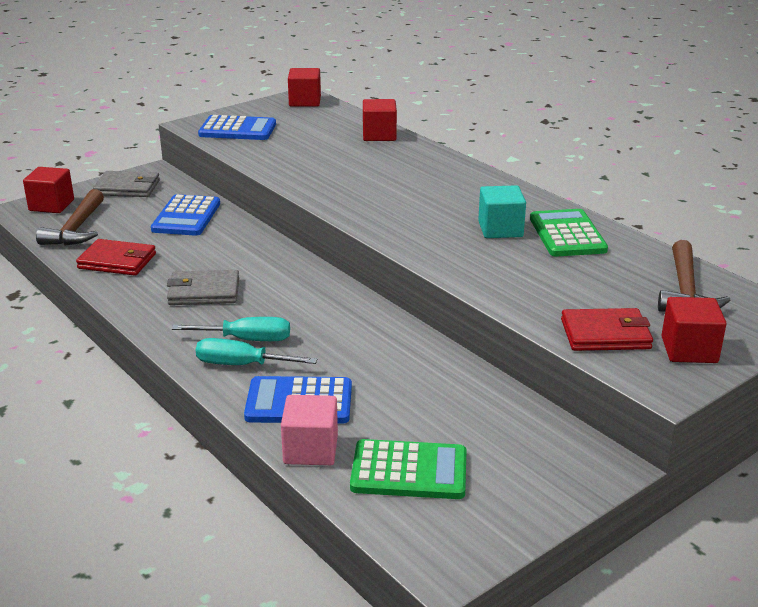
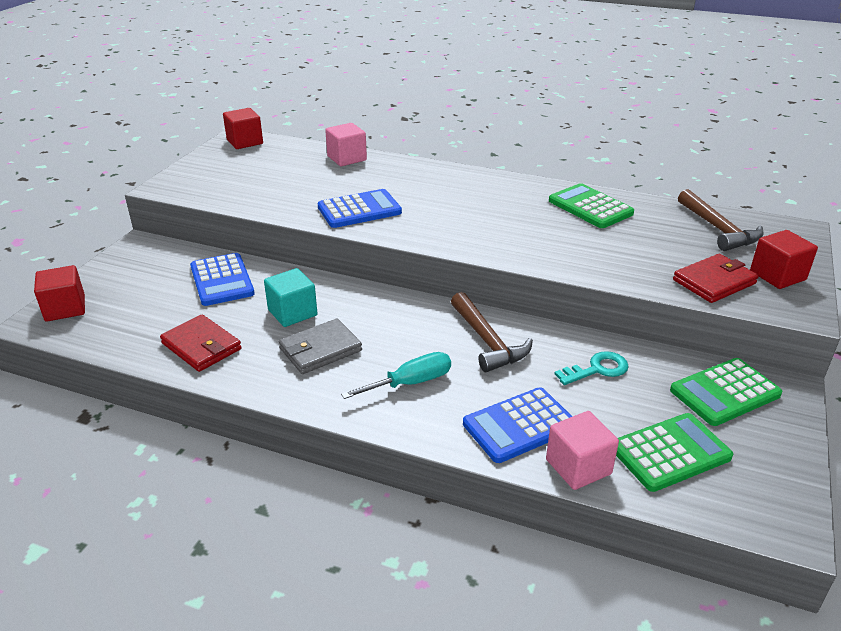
camera: 30 degrees left, 5 degrees up
(76, 229) = (121, 326): brown hammer -> brown hammer (487, 341)
(117, 261) = (201, 346): red wallet -> red wallet turned 60 degrees clockwise
(127, 188) = (129, 267): grey wallet -> none
(237, 130) = (213, 182): blue calculator -> blue calculator (359, 210)
(241, 365) = (433, 409): turquoise screwdriver -> none
(379, 135) = (347, 158): red cube -> pink cube
(428, 385) = (597, 369): none -> turquoise key
(500, 229) = (539, 216): turquoise cube -> turquoise cube (292, 313)
(532, 446) = (724, 392): none -> green calculator

